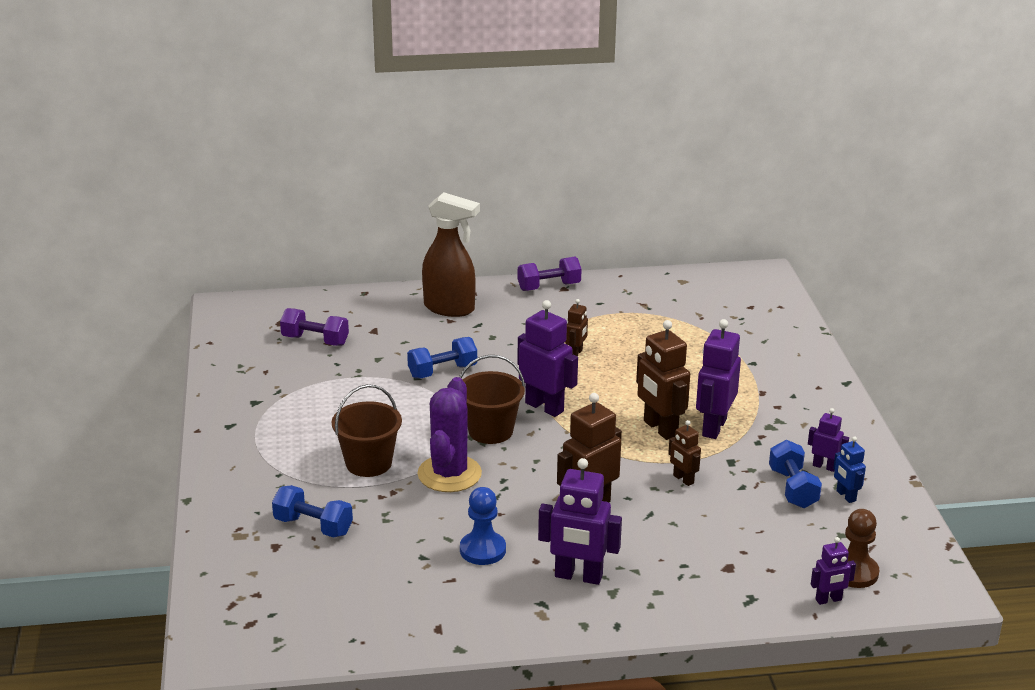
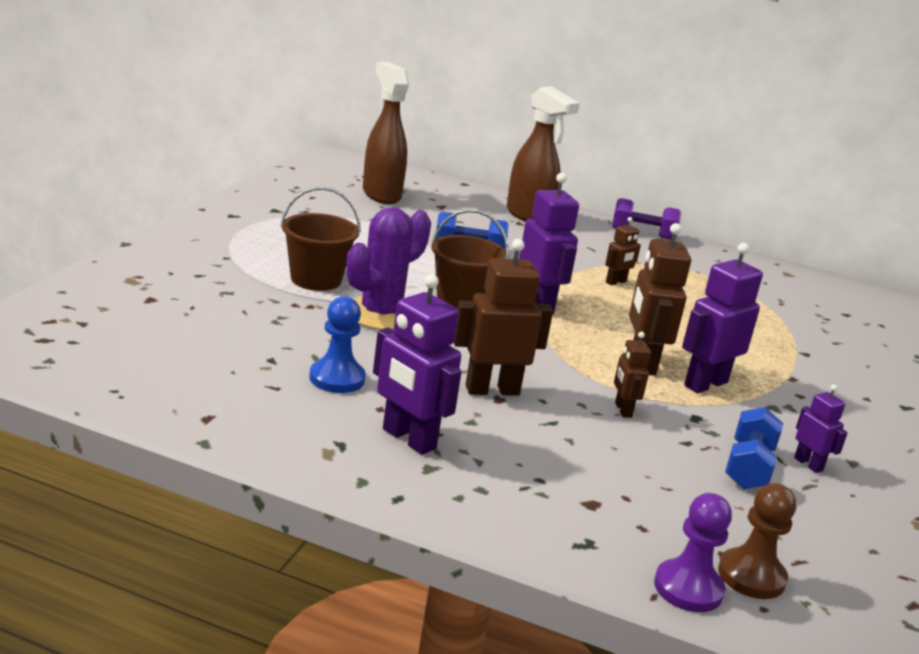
camera: 25 degrees right, 5 degrees down
(313, 526) = (203, 299): blue dumbbell -> none
(315, 340) = (381, 194): purple dumbbell -> brown spray bottle
(828, 600) = (688, 588): purple robot -> purple pawn
(845, 496) = (811, 500): blue robot -> none

